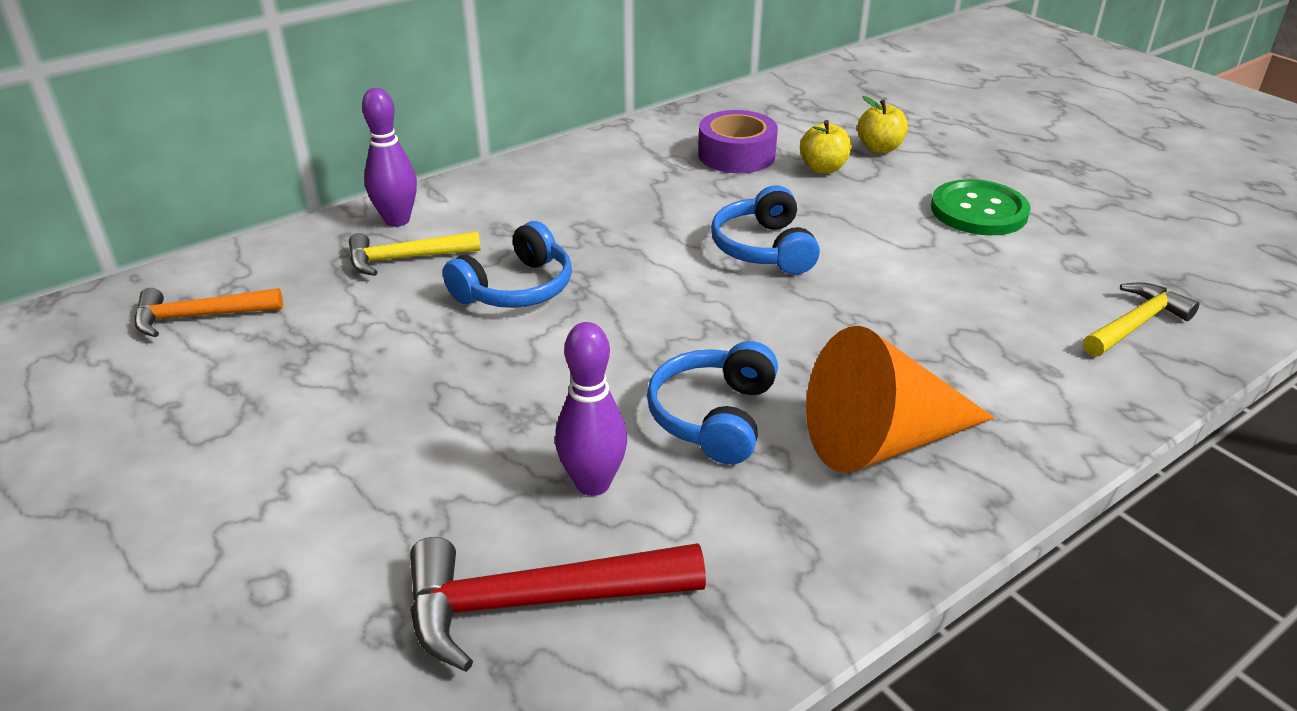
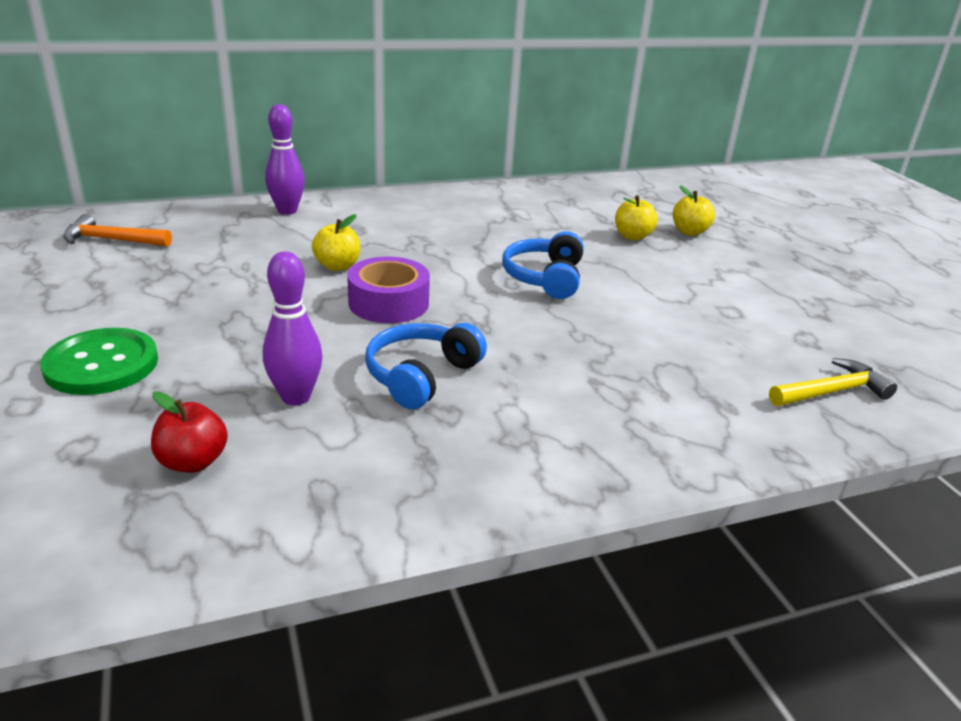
camera: 15 degrees right, 5 degrees down
(405, 258) = (274, 234): yellow hammer -> none
(516, 288) = (337, 266): blue headphones -> yellow apple
(535, 603) = (193, 462): red hammer -> red apple
(736, 155) = (568, 216): purple tape -> purple tape (388, 303)
(882, 440) = (545, 422): orange cone -> none
(978, 211) = (744, 287): green button -> green button (102, 364)

